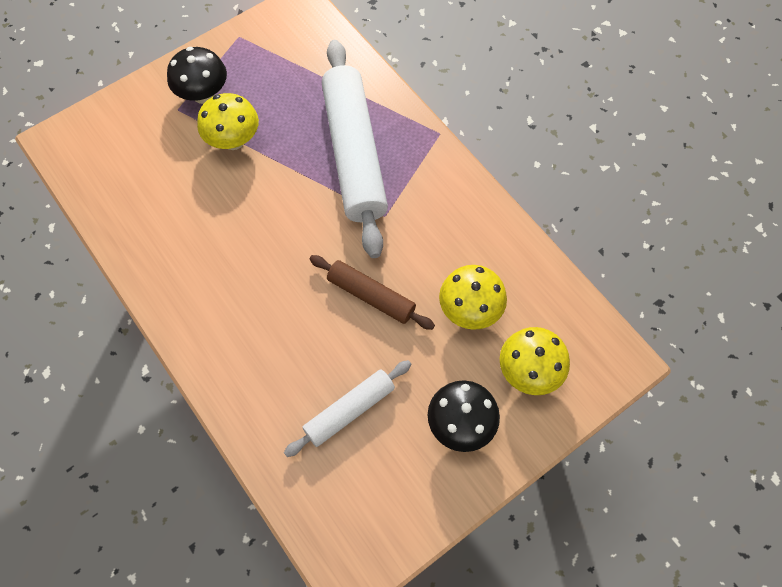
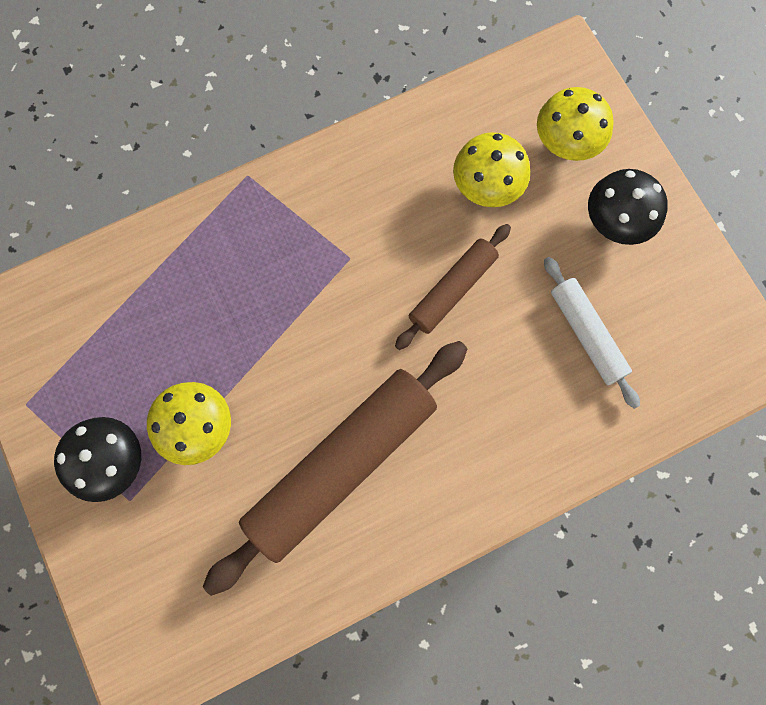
camera: 80 degrees left, 10 degrees up
(215, 237) = (341, 465): none -> brown rolling pin
(354, 154) = (254, 279): white rolling pin -> none

